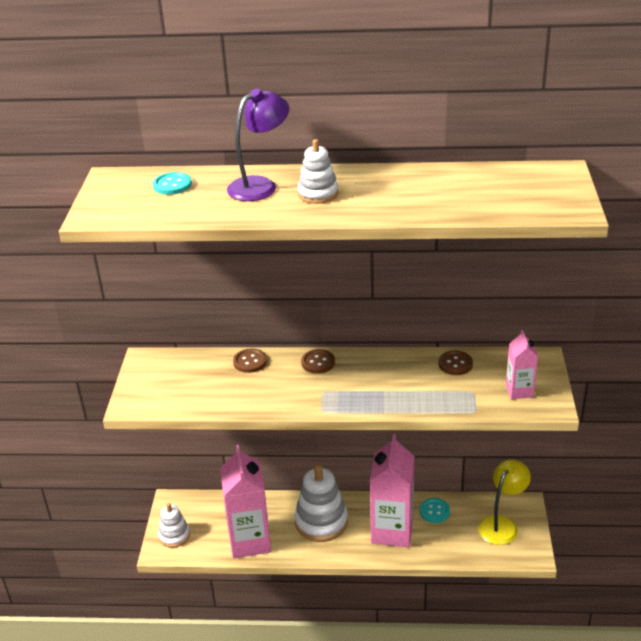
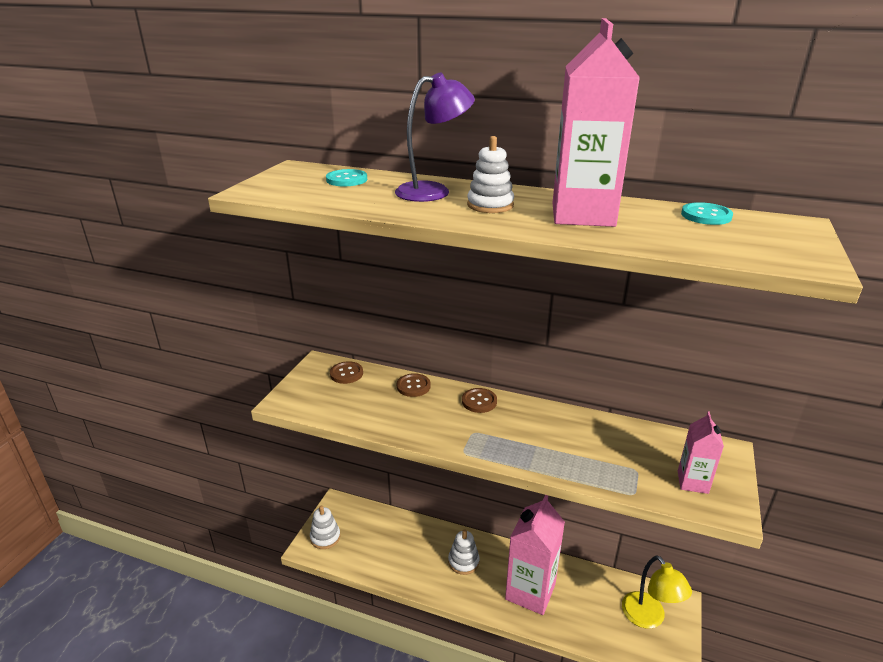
camera: 15 degrees right, 5 degrees down
(249, 541) = (390, 562): pink carton -> pink carton (583, 215)
(321, 522) = (463, 561): white stacking toy -> white stacking toy, size x0.58
(434, 511) = (579, 582): turquoise button -> turquoise button (706, 216)
(455, 364) = (624, 435): brown button -> brown button (346, 374)
(502, 524) = (649, 618): yellow lamp -> yellow lamp turned 105 degrees clockwise

